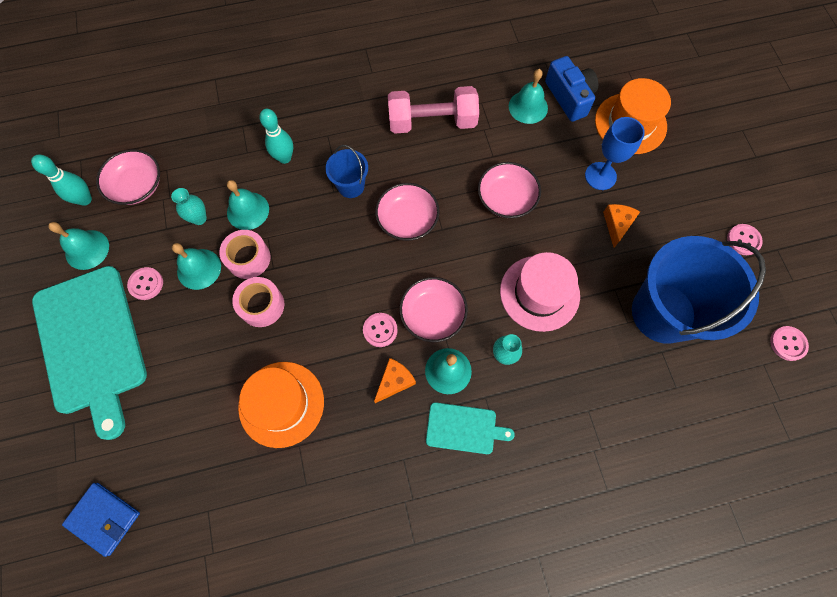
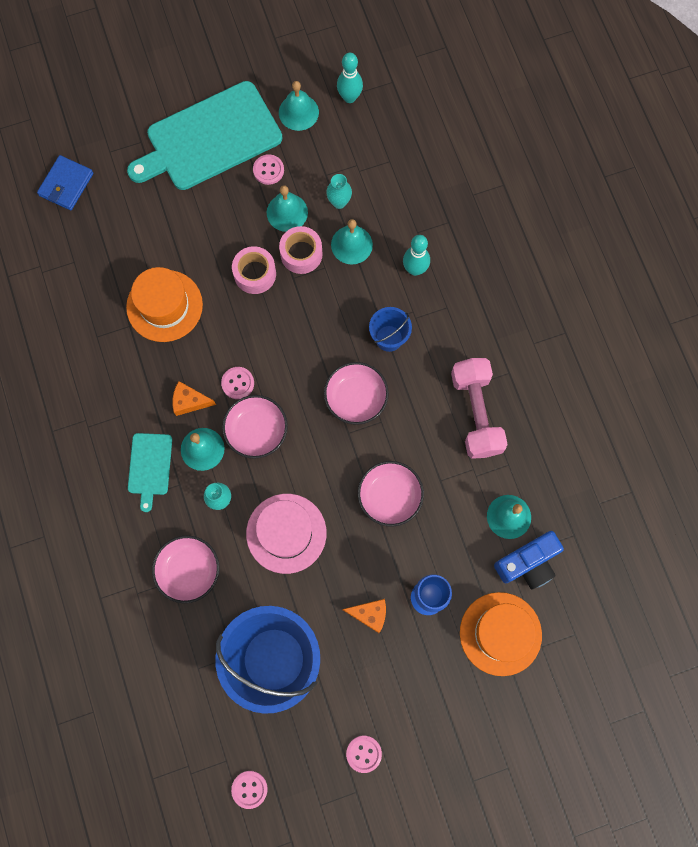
camera: 85 degrees right, 5 degrees up
(137, 186) = (369, 139): pink bowl -> pink bowl (188, 570)
(394, 381) = (189, 401): orange cheese -> orange cheese turned 150 degrees clockwise

